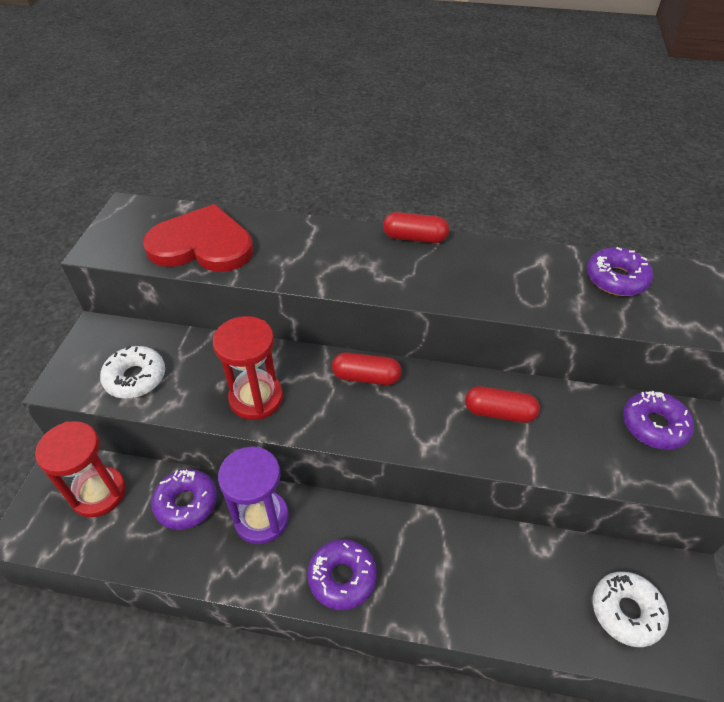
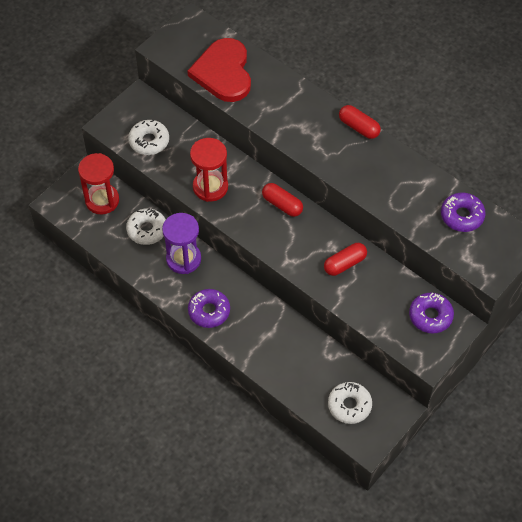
camera: 30 degrees right, 10 degrees up
(186, 503) = (147, 230): purple donut -> white donut
(202, 245) = (223, 72): red heart -> red heart turned 135 degrees counterclockwise
(499, 412) = (345, 264): red capsule -> red capsule turned 75 degrees counterclockwise

